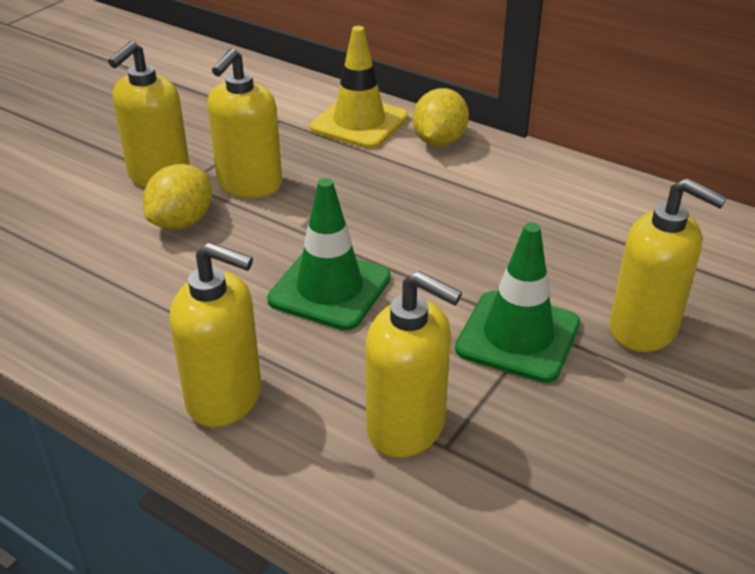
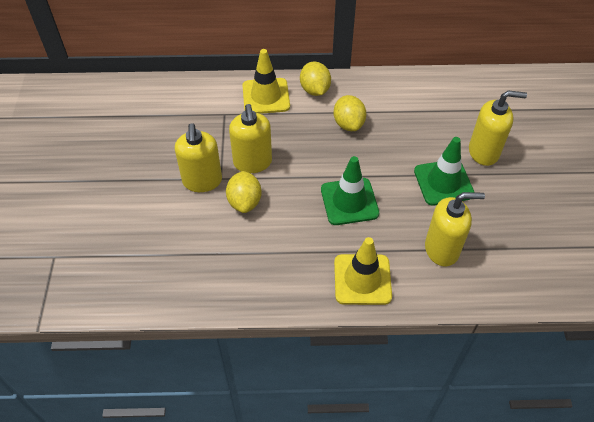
camera: 35 degrees left, 15 degrees up
(225, 398) = (362, 279): yellow soap dispenser -> yellow traffic cone
(443, 198) = (348, 124): none -> yellow lemon

